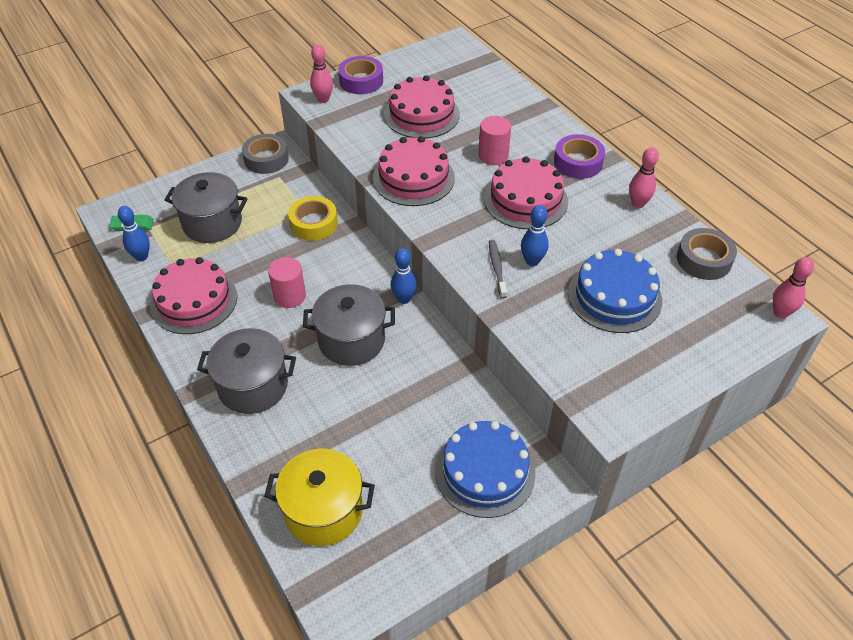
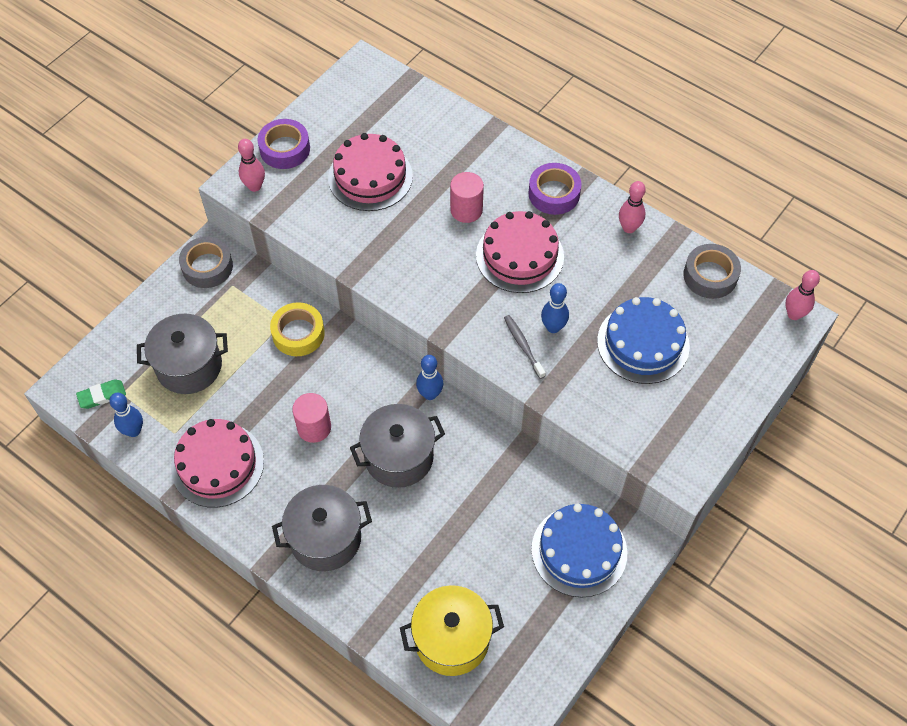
camera: 20 degrees left, 10 degrees up
(413, 178) = (397, 262): pink cake -> none

